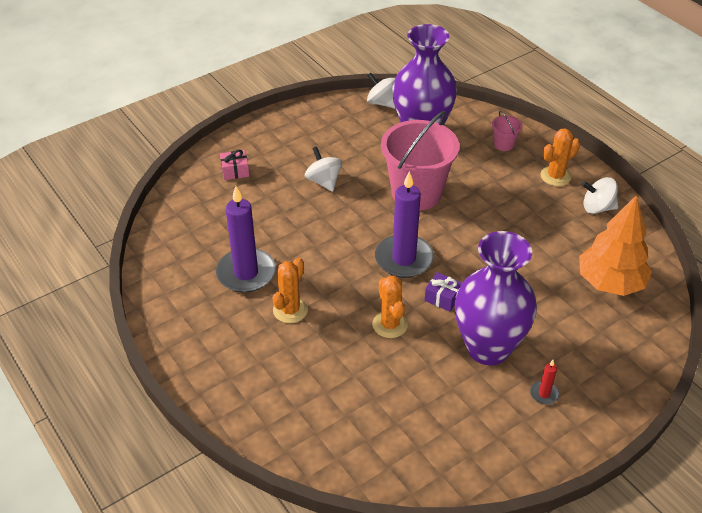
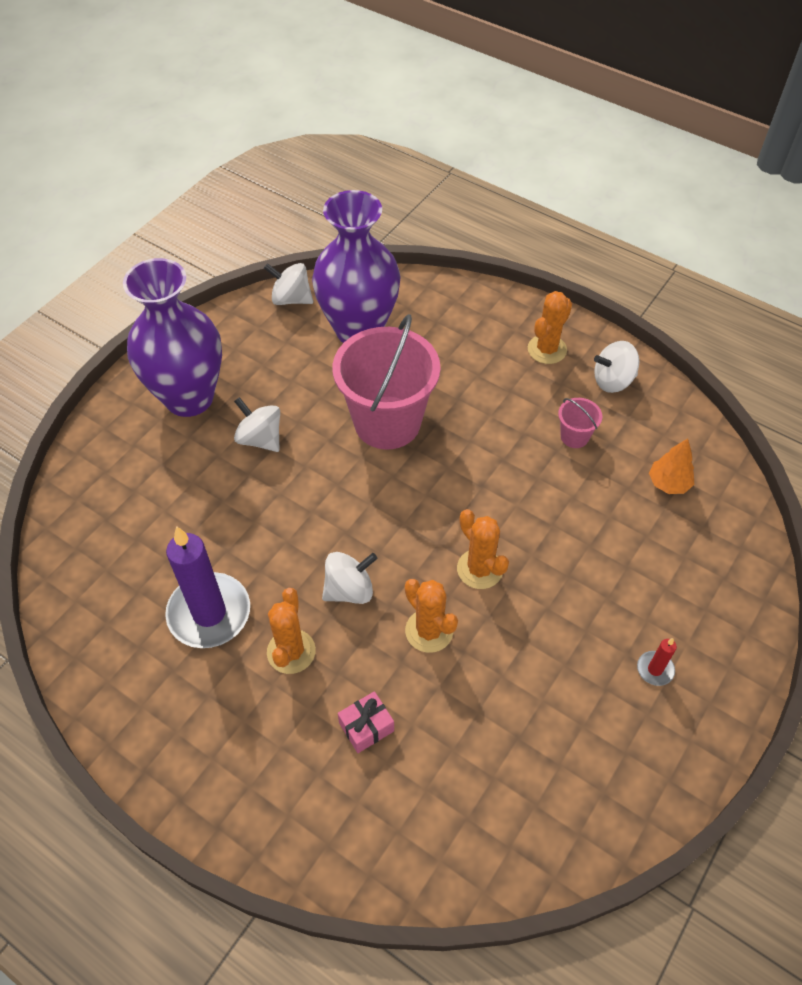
camera: 20 degrees left, 10 degrees up
(235, 171) = (133, 457): pink gift -> pink gift (366, 727)
(345, 285) = (349, 589): none -> white spinning top
(404, 259) = (409, 526): purple candle -> none
(442, 298) = (479, 569): purple gift -> orange cactus
(488, 348) = (563, 625): purple vase -> purple vase (189, 398)
(504, 144) = (467, 320): pink bucket -> pink bucket (574, 437)
(610, 283) = (668, 483): orange tree -> orange tree, size x0.50

